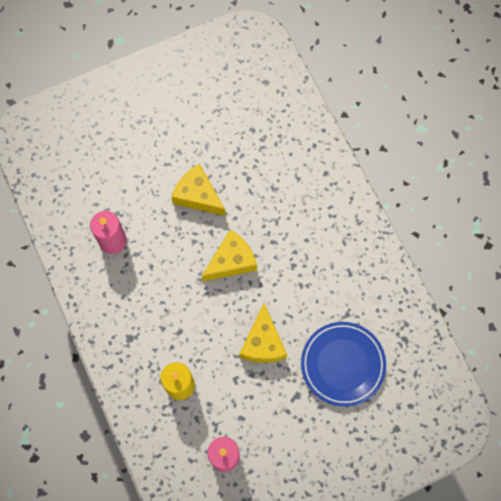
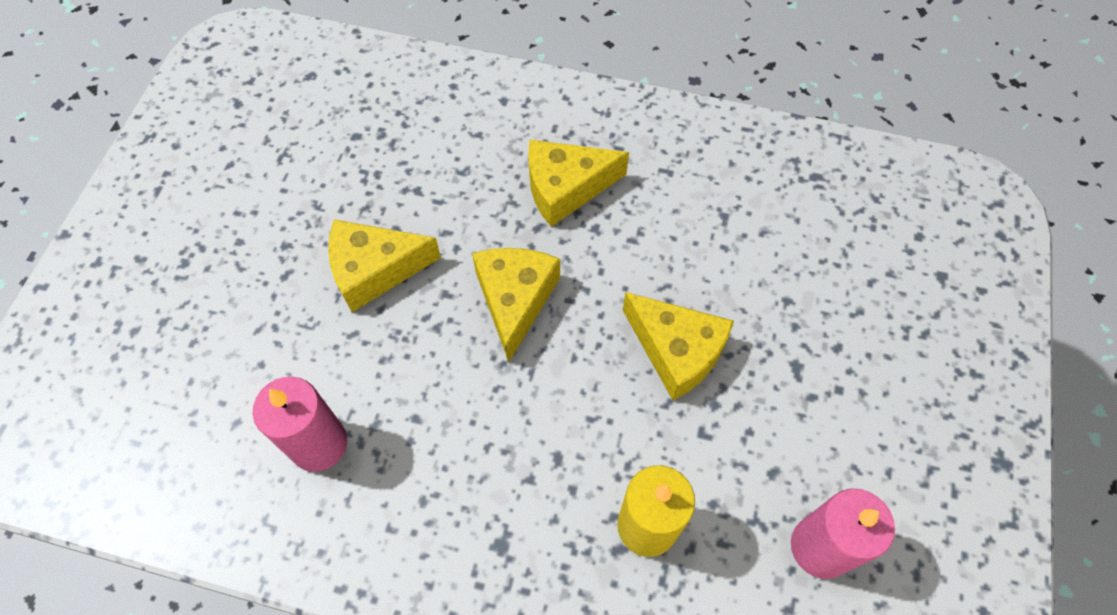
camera: 50 degrees left, 10 degrees down
(303, 237) = (566, 188): none -> yellow cheese
(342, 364) = (794, 273): blue plate -> none

